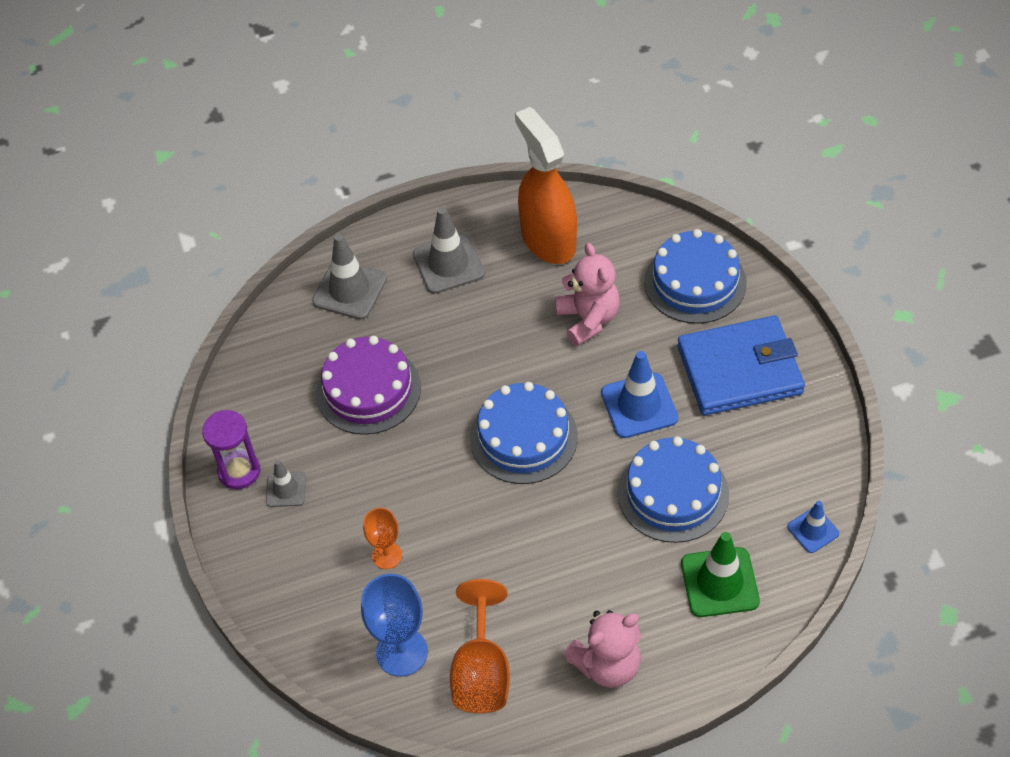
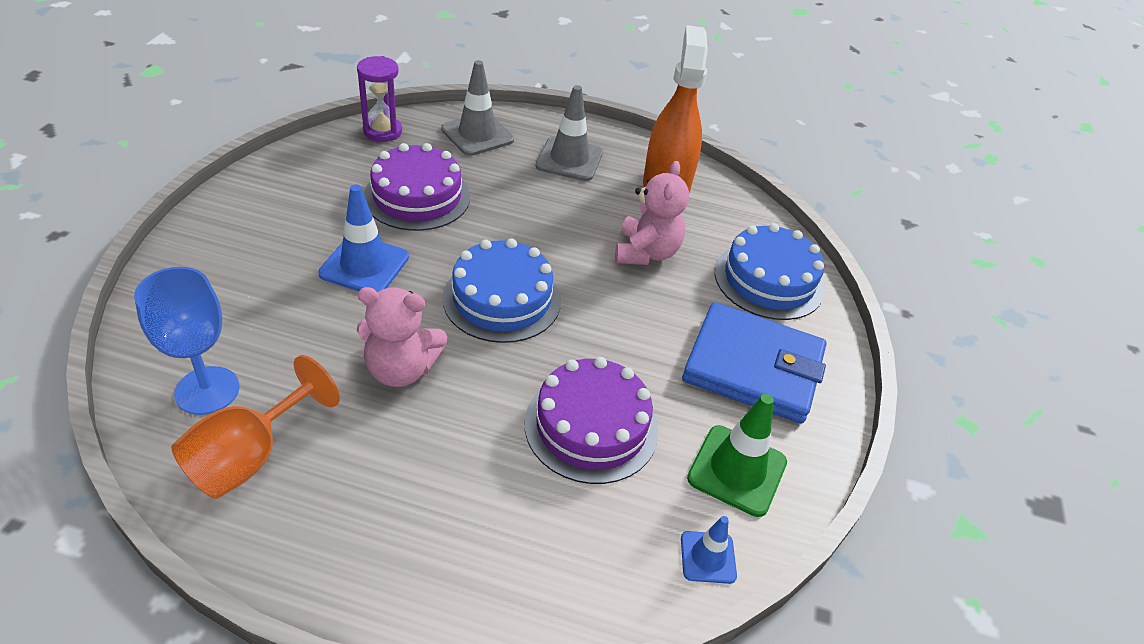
camera: 25 degrees right, 10 degrees down
(239, 471) = (260, 189): purple hourglass -> purple hourglass (382, 131)
(286, 489) = (276, 219): grey traffic cone -> none
(387, 555) = (290, 310): orange goblet -> none
(607, 665) = (367, 537): pink teddy bear -> pink teddy bear (401, 369)
(639, 405) = (629, 337): blue traffic cone -> blue traffic cone (364, 265)
(673, 493) = (591, 426): blue cake -> purple cake
(719, 582) = (560, 539): green traffic cone -> green traffic cone (737, 470)

